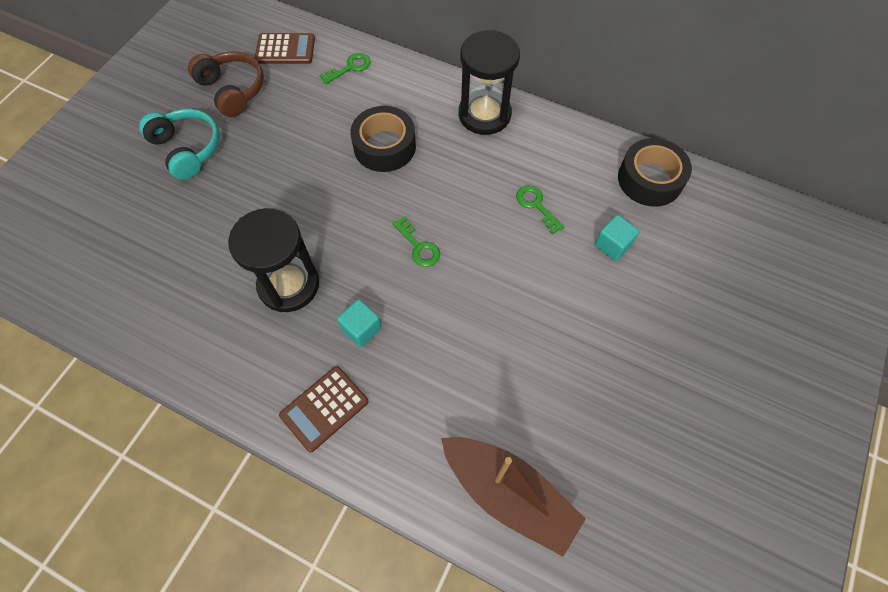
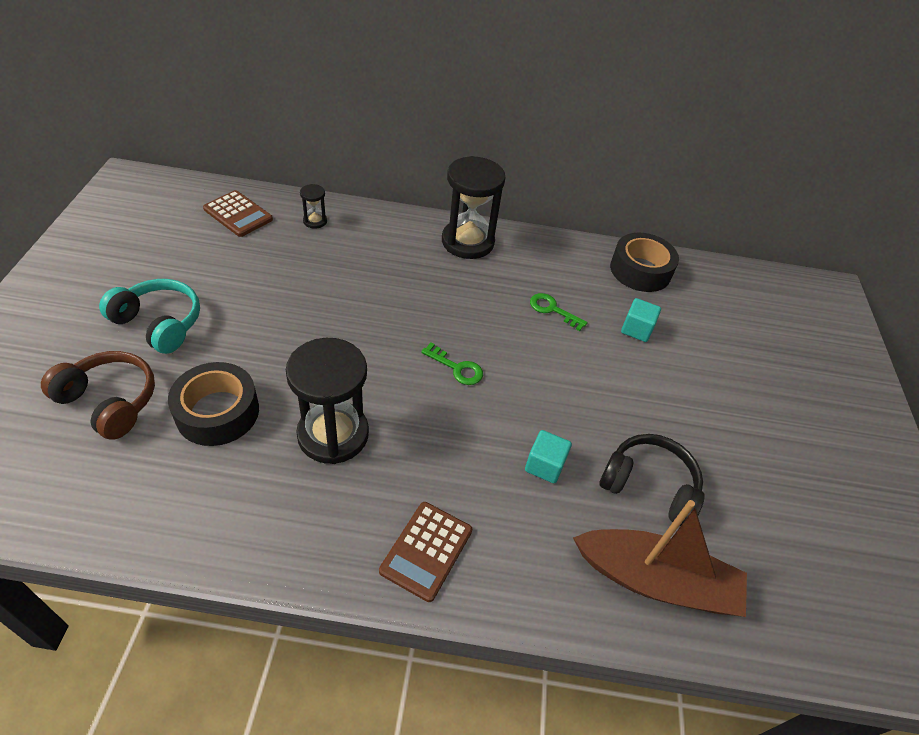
camera: 25 degrees left, 15 degrees down
(232, 90) = (192, 259): brown headphones -> brown headphones (110, 401)
(285, 49) = (238, 214): brown calculator -> brown calculator turned 60 degrees clockwise
(350, 67) = (315, 221): green key -> black hourglass
(361, 329) = (432, 459): turquoise cube -> turquoise cube (544, 465)
(384, 146) = (381, 284): black tape -> black tape (217, 412)
(546, 407) = (649, 486): none -> black headphones

